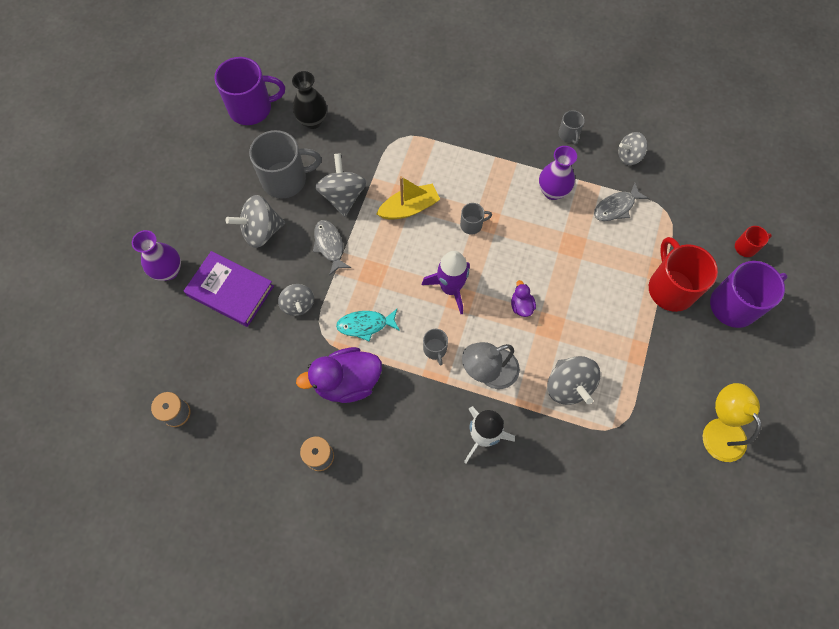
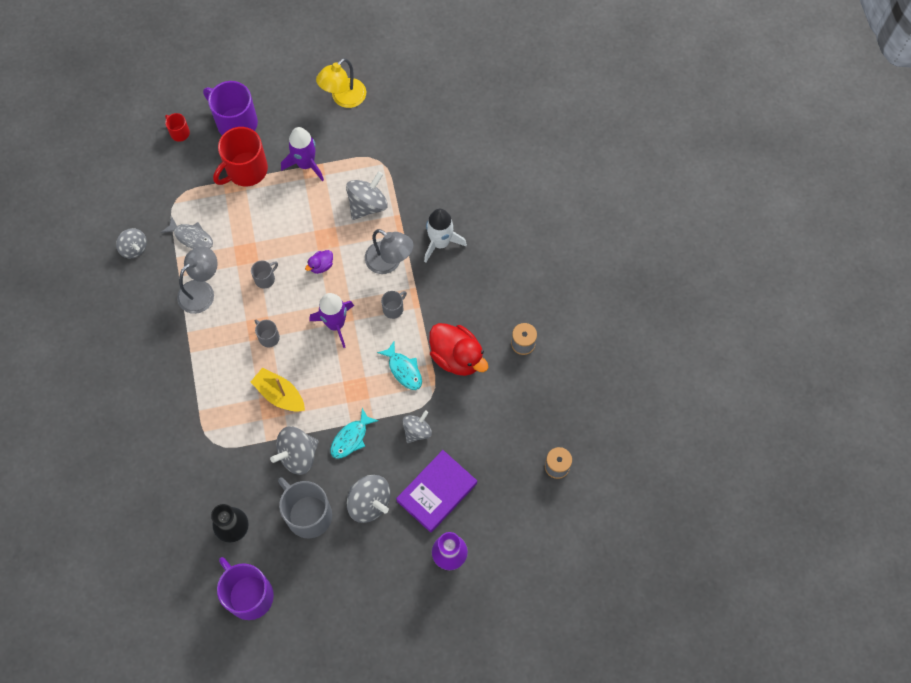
camera: 120 degrees left, 0 degrees up
(230, 291) = (437, 492): purple book -> purple book turned 45 degrees clockwise
(329, 245) = (351, 438): grey fish -> turquoise fish
(347, 382) = (457, 357): purple duck -> red duck
(552, 191) = (202, 291): purple vase -> grey lamp
(568, 134) = (136, 304): grey mug -> grey mug (265, 279)
(650, 349) = (306, 164): none -> purple rocket

